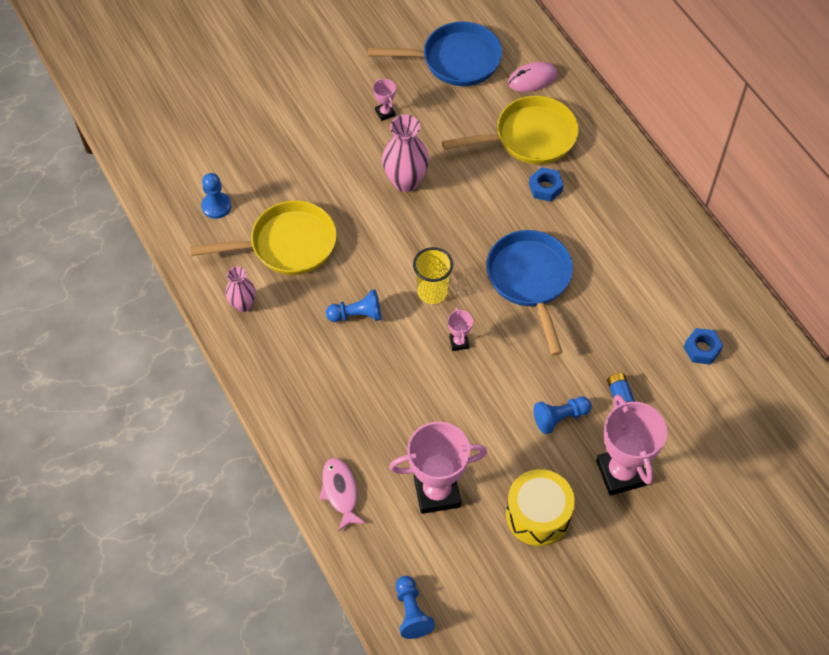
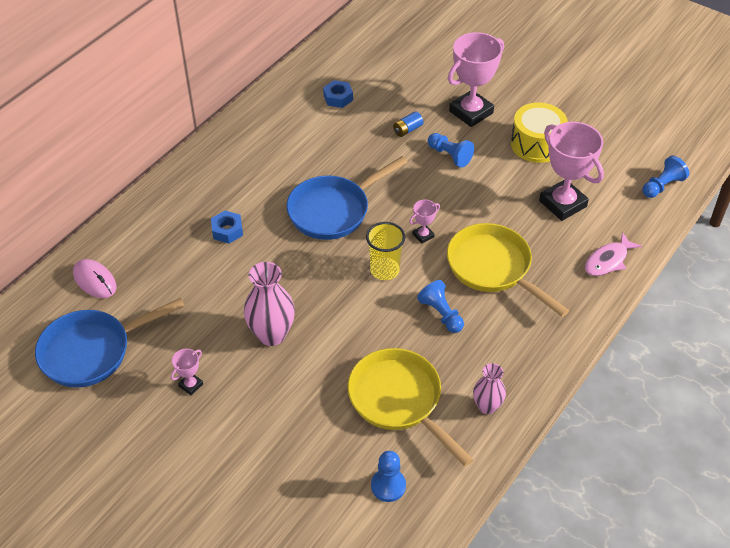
camera: 115 degrees left, 10 degrees down
(455, 60) = (92, 351): blue pan -> blue pan turned 90 degrees counterclockwise
(529, 137) = (172, 260): yellow pan -> yellow pan (493, 268)

